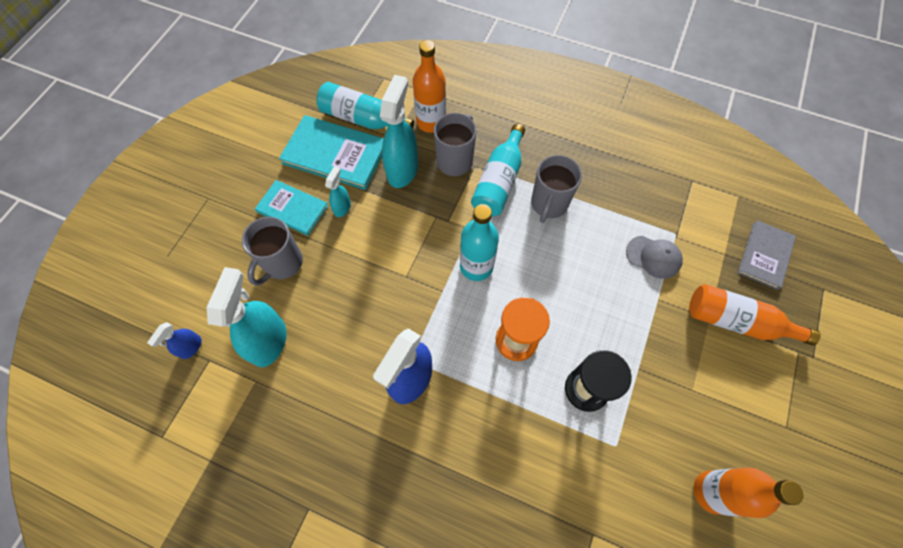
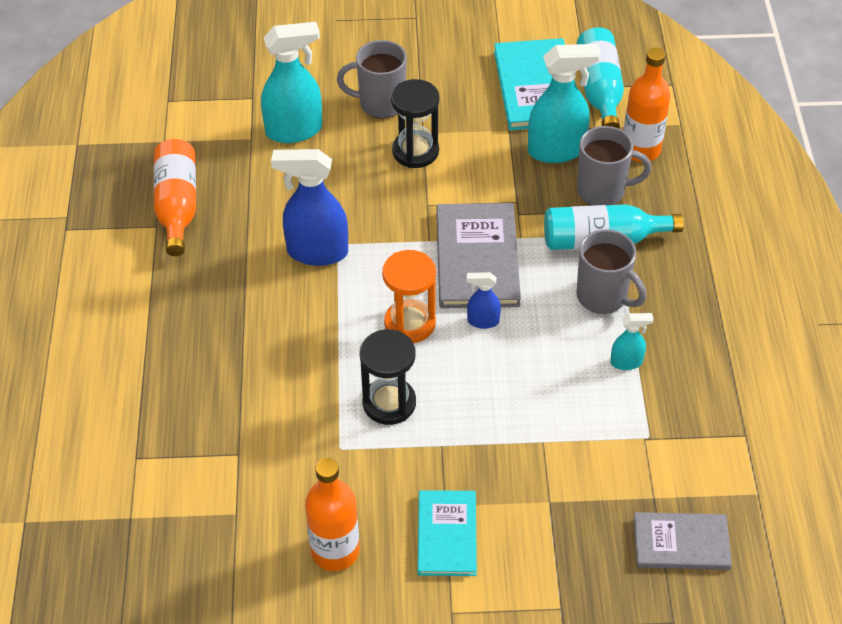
camera: 65 degrees right, 15 degrees down
(191, 347) = (257, 80): blue spray bottle -> blue spray bottle (482, 321)
(292, 209) = (446, 84): turquoise book -> turquoise book (447, 535)
(342, 207) = (474, 121): turquoise spray bottle -> turquoise spray bottle (626, 362)
(348, 261) = (415, 151): none -> black hourglass
(476, 266) = (477, 258): turquoise bottle -> grey book
(548, 204) = (603, 297): grey mug -> grey mug turned 135 degrees counterclockwise
(653, 257) = (599, 422): grey cap -> none
(736, 321) = (562, 531): orange bottle -> orange bottle (177, 206)

